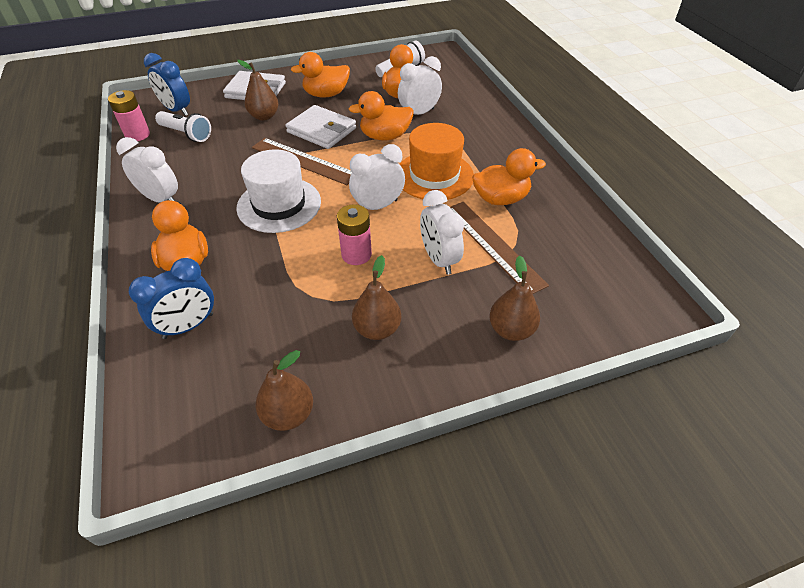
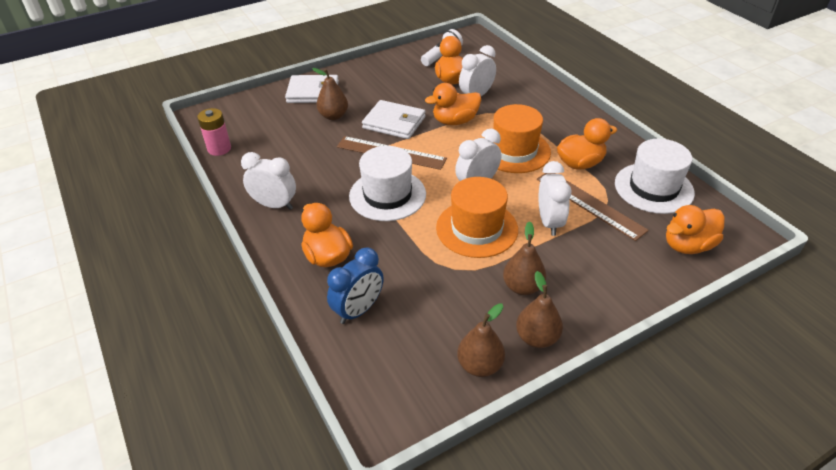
camera: 10 degrees left, 5 degrees down
(177, 110) = (245, 120): blue clock -> none
(186, 134) = (267, 142): white flashlight -> none
(326, 94) = (382, 88): orange duck -> orange duck (687, 245)
(356, 254) = (477, 228): pink battery -> orange hat
(439, 259) = (549, 222): white clock -> white clock turned 150 degrees counterclockwise
(511, 330) = (632, 270): brown pear -> brown pear (537, 338)
(574, 237) = (653, 188): none -> white hat

